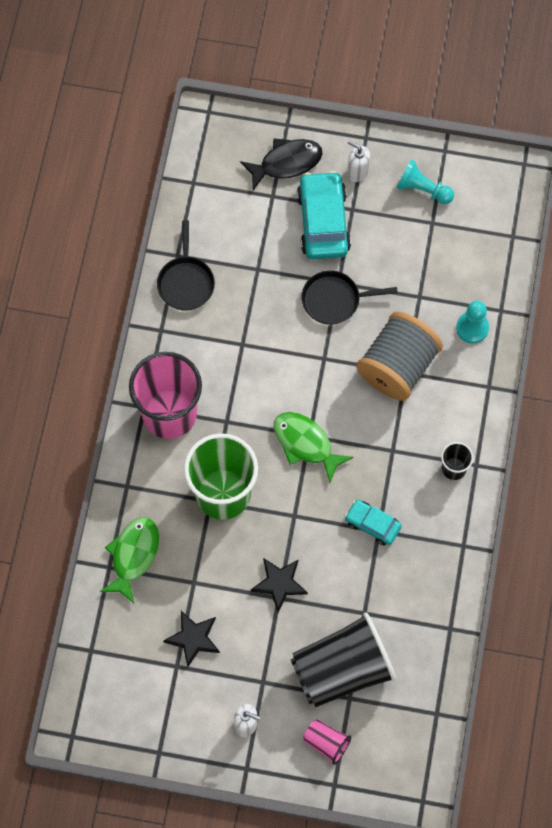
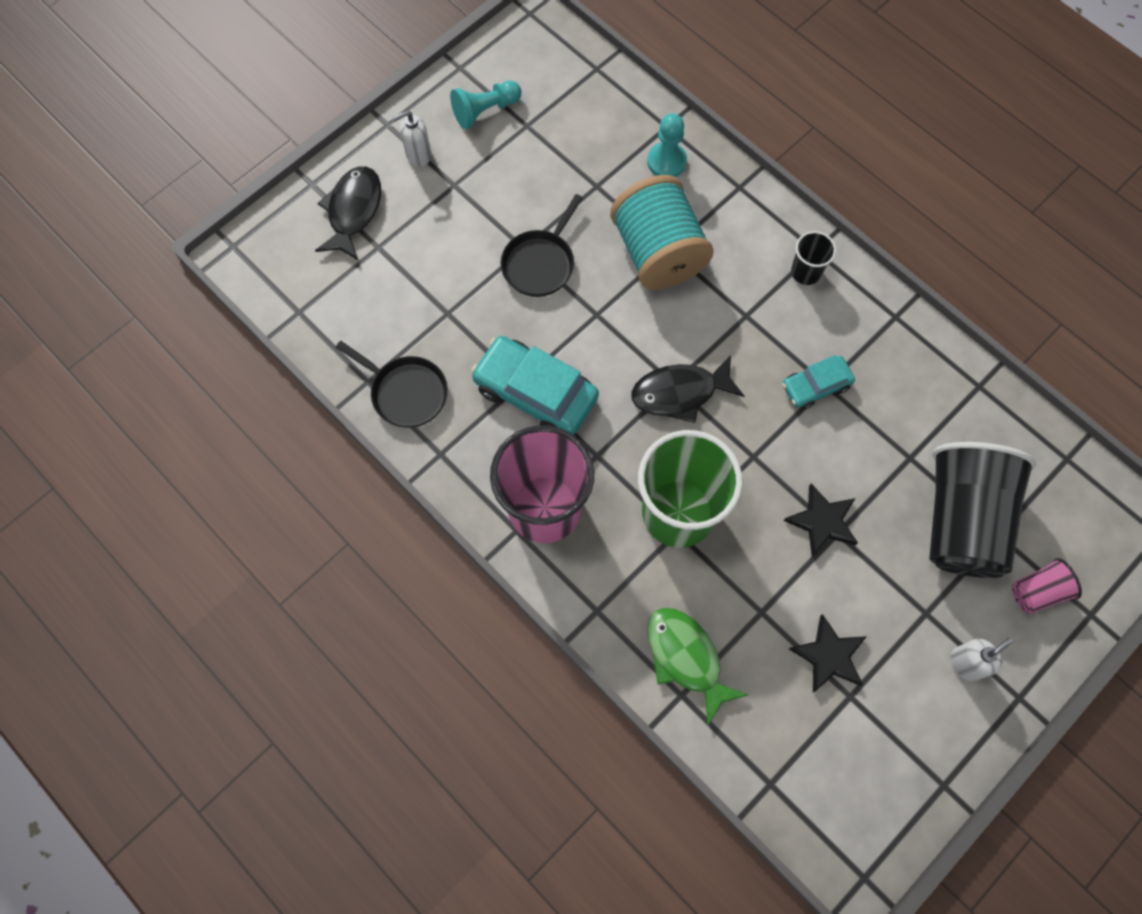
camera: 55 degrees left, 0 degrees up
(306, 444) = (680, 393): green fish -> black fish
(323, 222) = (446, 219): turquoise car -> turquoise car (535, 393)
(397, 367) = (658, 253): grey spool -> turquoise spool

